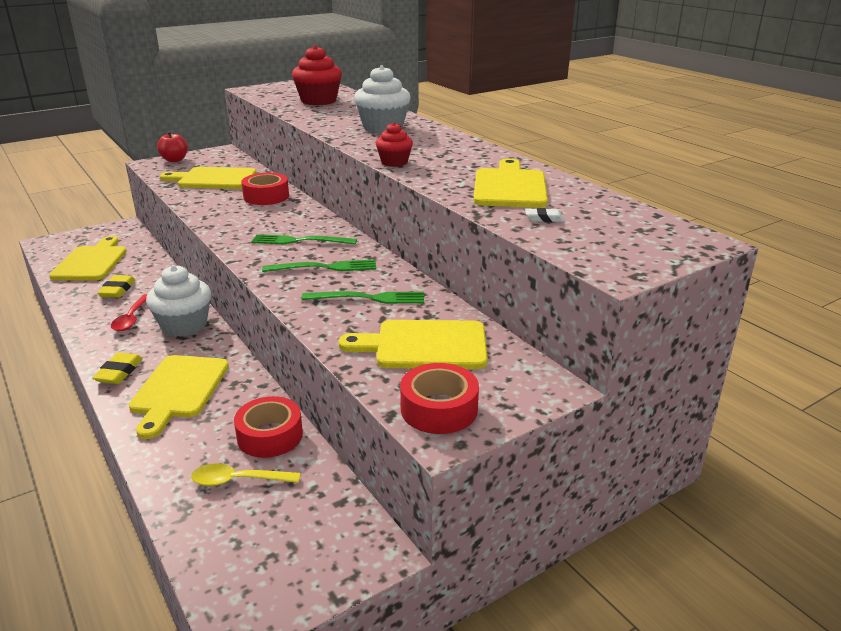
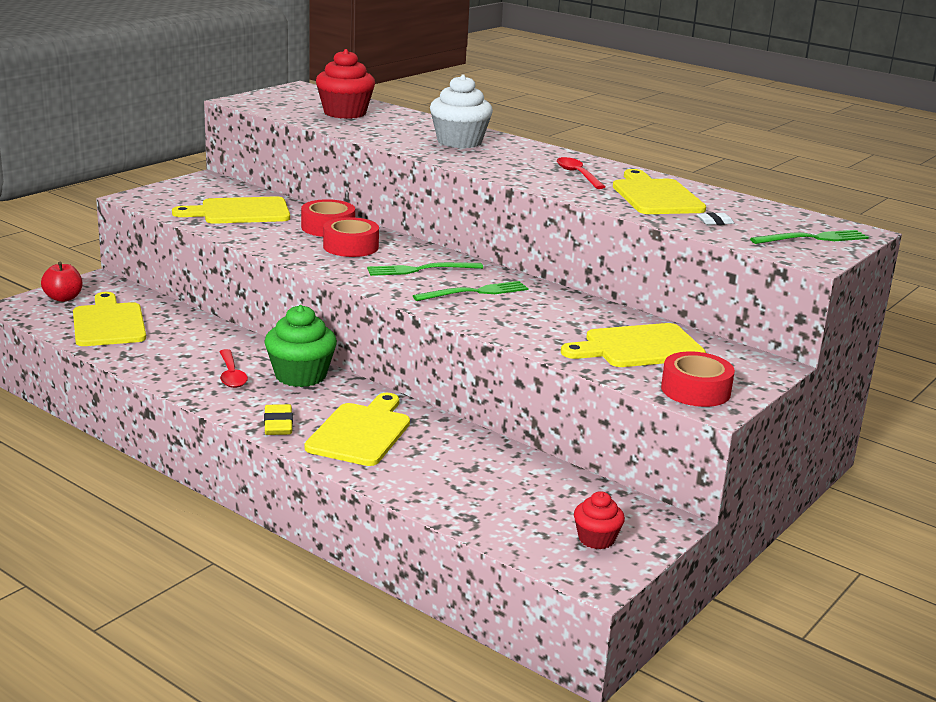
camera: 20 degrees left, 5 degrees down
(117, 290) = (179, 349): yellow eraser -> none
(175, 160) = (161, 192): red apple -> red apple (63, 298)
(178, 390) = (361, 432): yellow cutting board -> yellow cutting board turned 150 degrees counterclockwise
(184, 325) = (300, 376): white cupcake -> green cupcake
(238, 480) = (499, 493): yellow spoon -> none
(270, 436) = (493, 457): red tape -> red tape (350, 247)
(368, 298) = (548, 315): green fork -> green fork (813, 238)
(394, 162) = (519, 178): red cupcake -> red cupcake (596, 539)
(455, 161) = (577, 174): none -> red spoon

